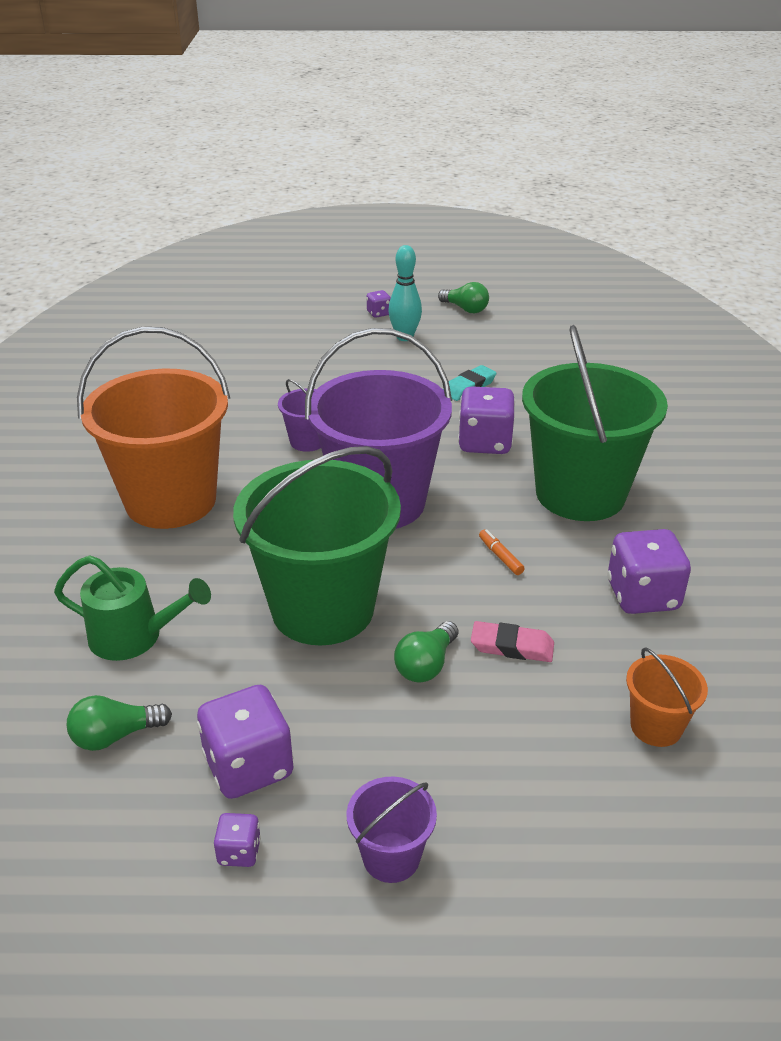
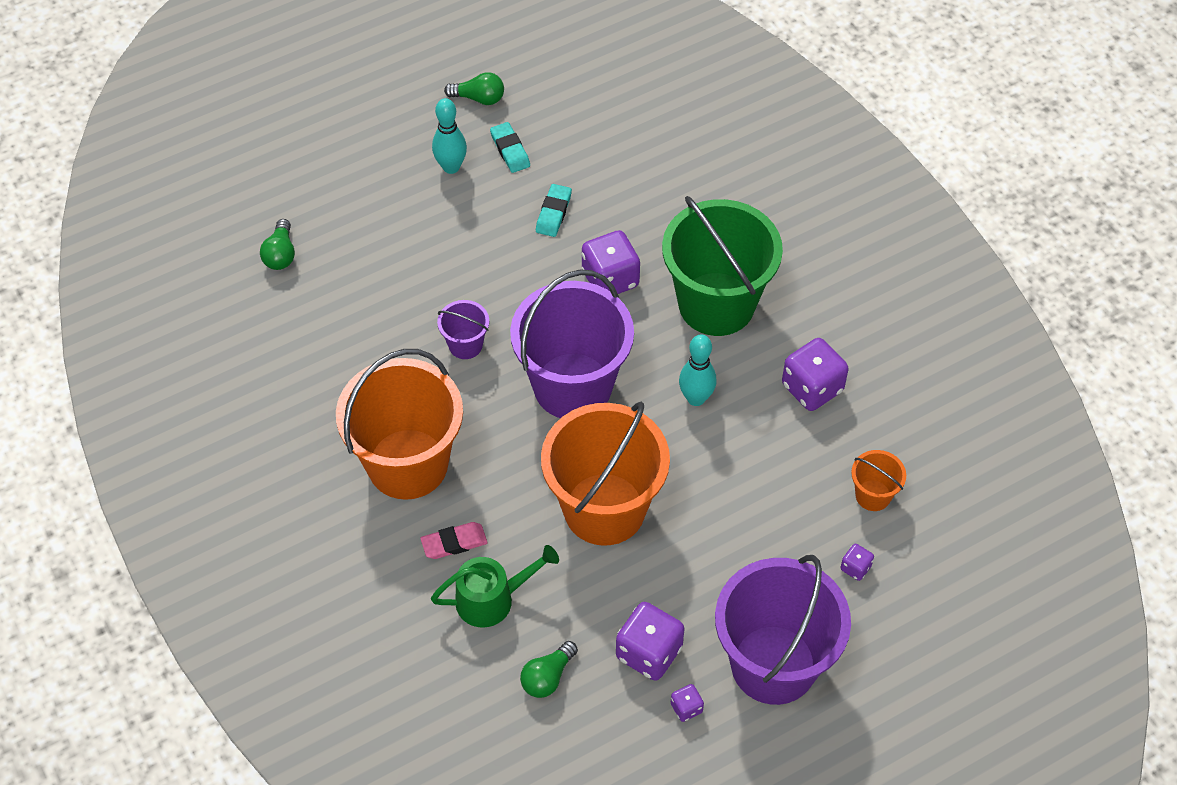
camera: 30 degrees left, 20 degrees up
(323, 609) = (604, 509): green bucket -> orange bucket
(379, 313) = (401, 141): purple dice -> purple dice (855, 568)
(391, 857) = (773, 664): purple bucket -> purple bucket, size x2.29
(426, 665) = (706, 520): green light bulb -> green light bulb (280, 254)
(464, 342) = (510, 150): none -> turquoise eraser
(500, 556) = (696, 398): orange marker -> turquoise bowling pin
(512, 646) = (751, 476): pink eraser -> pink eraser (454, 543)

